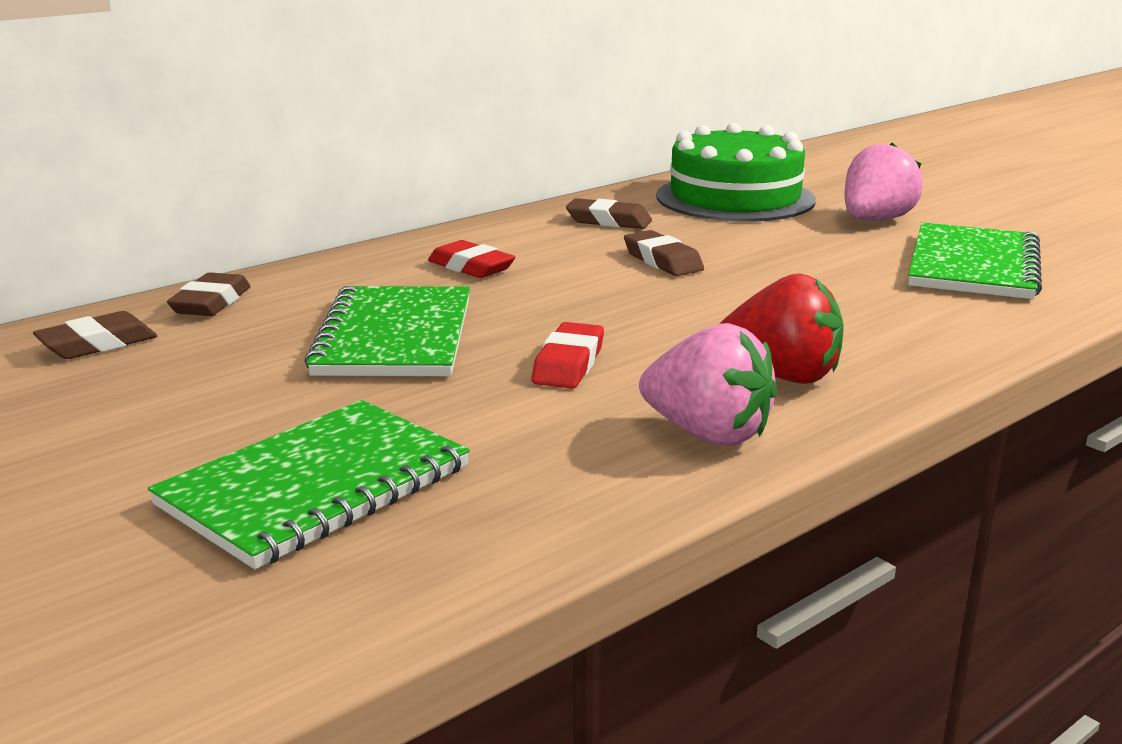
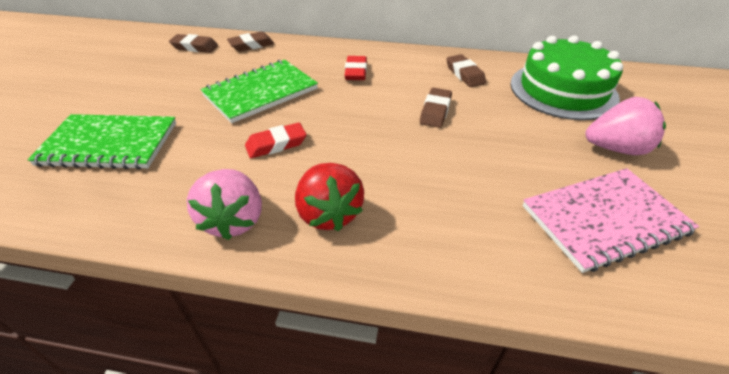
camera: 50 degrees right, 20 degrees up
(973, 266) = (604, 220): green notebook -> pink notebook

